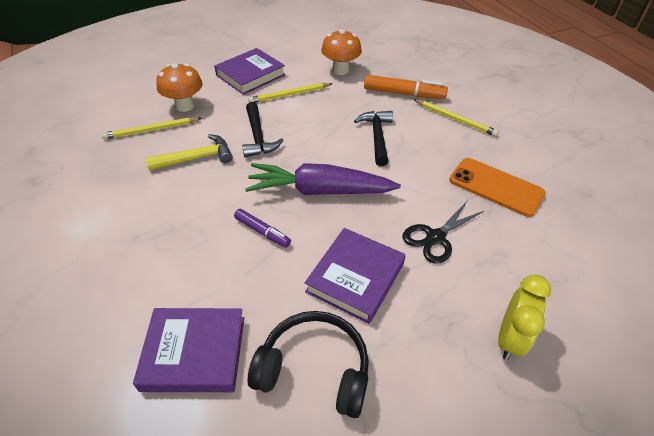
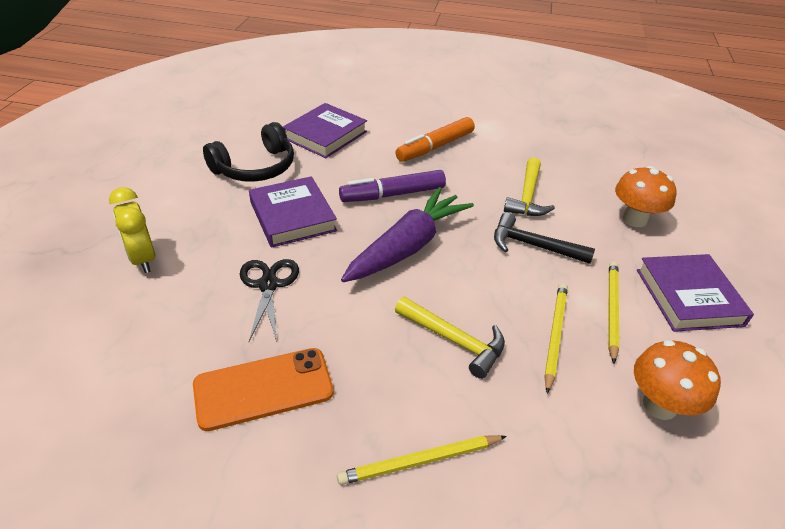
camera: 125 degrees right, 5 degrees down
(151, 130) = (598, 186): yellow pencil -> yellow pencil (554, 335)
(262, 231) = (393, 194): purple marker -> purple marker, size x1.65
(377, 137) = (454, 340): black hammer -> yellow hammer
(403, 94) = (536, 444): orange marker -> orange marker (435, 147)

